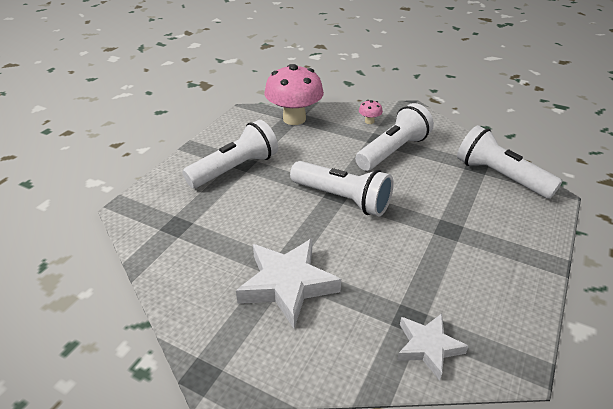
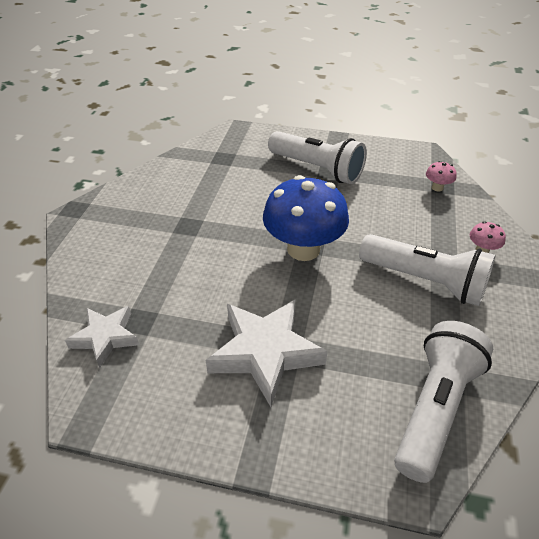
camera: 75 degrees right, 5 degrees up
(287, 284) = (168, 233): white star -> white star (265, 352)
(294, 119) = (437, 187): pink mushroom -> pink mushroom, size x0.41
(342, 199) = (303, 249): white flashlight -> blue mushroom

